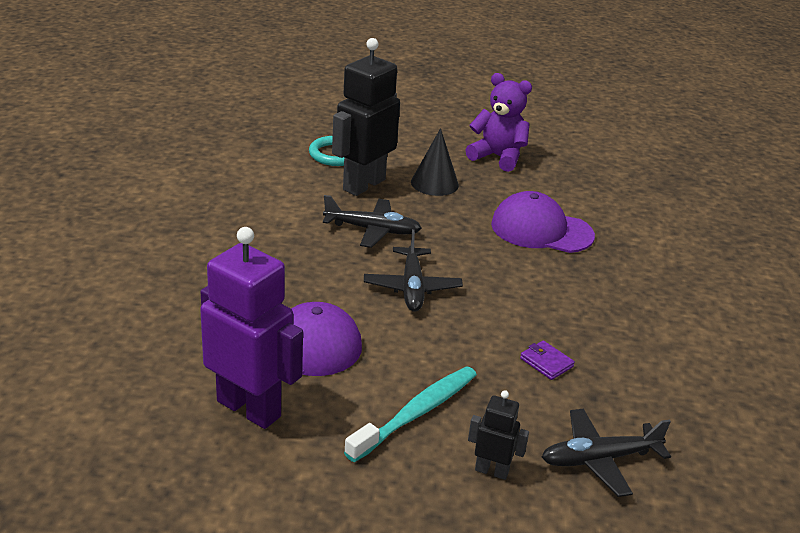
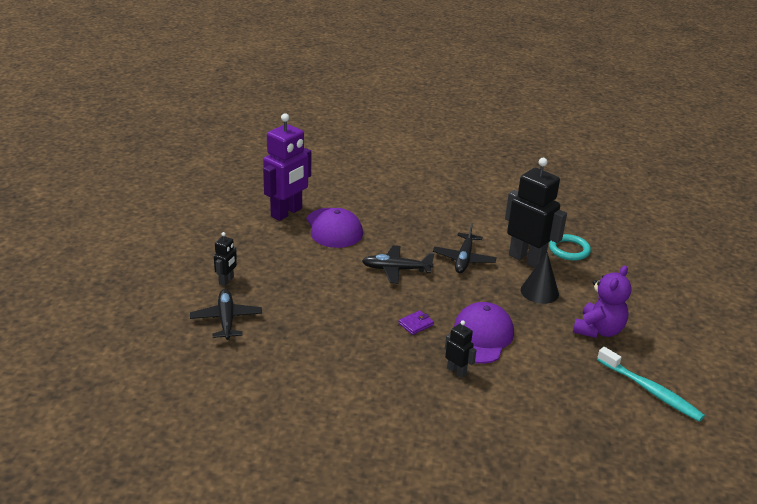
camera: 95 degrees right, 0 degrees up
(415, 414) = (275, 261): turquoise toothbrush -> turquoise toothbrush (650, 390)
(546, 362) = (316, 313): purple wallet -> purple wallet (416, 324)
(613, 250) = (456, 371): none -> black robot

